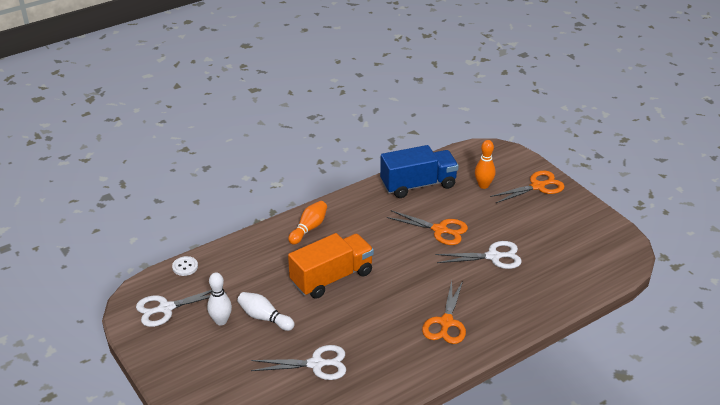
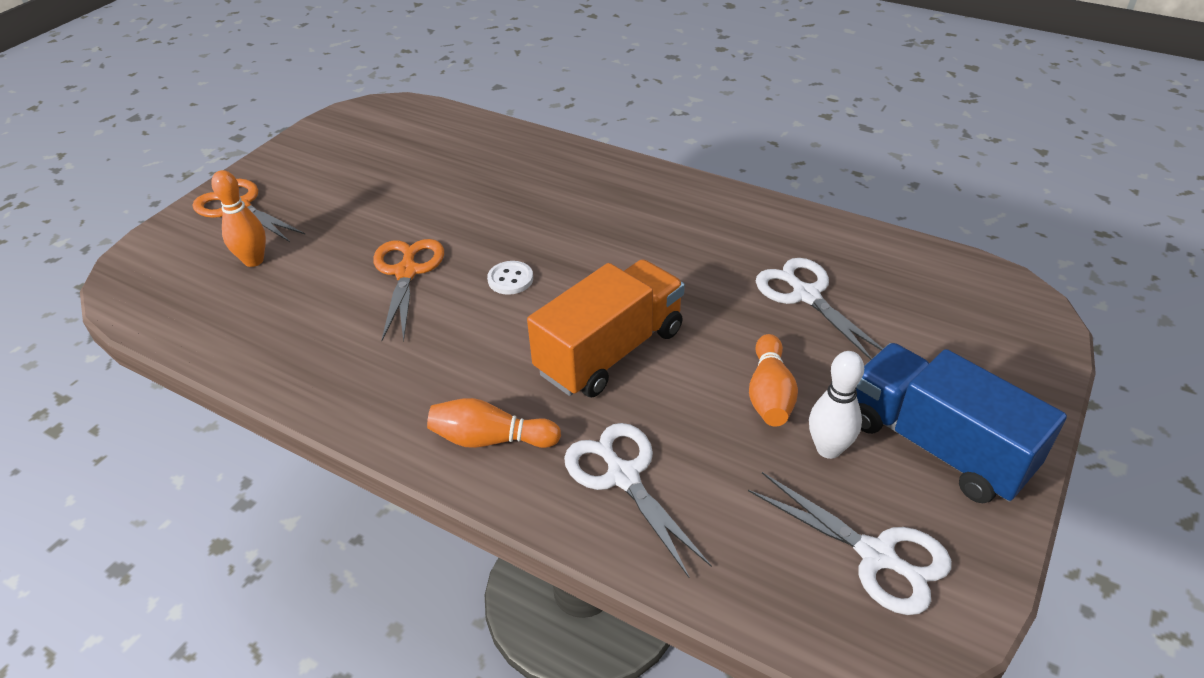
camera: 115 degrees left, 5 degrees up
(185, 267) = (742, 595): white button -> white button (510, 279)
(264, 318) = (769, 394): white bowling pin -> orange bowling pin
(332, 278) = (610, 351): orange truck -> orange truck turned 105 degrees clockwise
(418, 185) = (278, 337): blue truck -> blue truck (937, 445)
(446, 323) = (619, 208): orange scissors -> none
(493, 257) = (446, 205): white scissors -> white scissors (623, 476)

